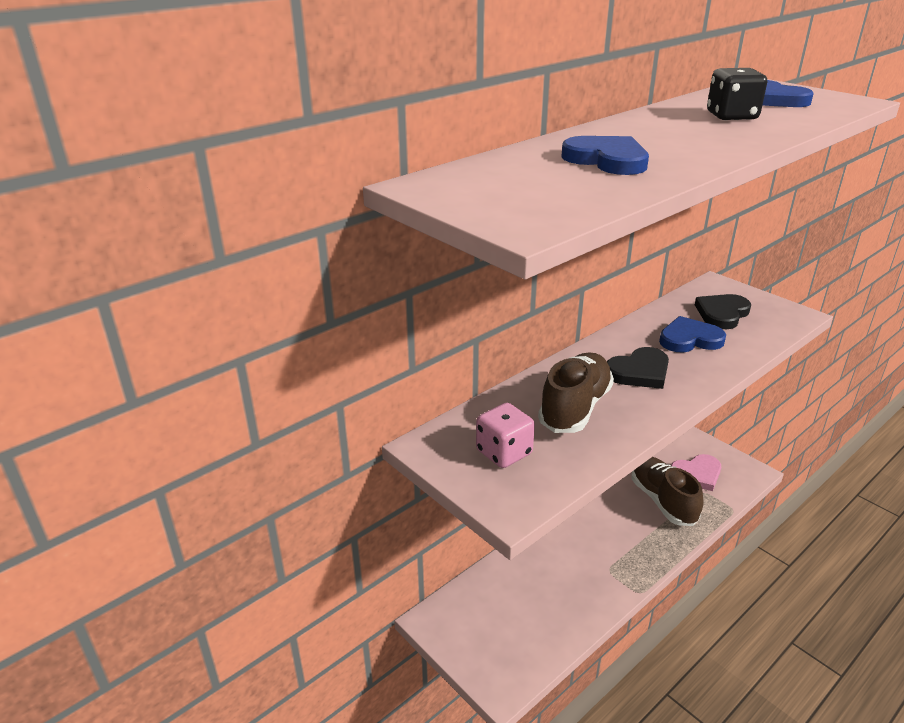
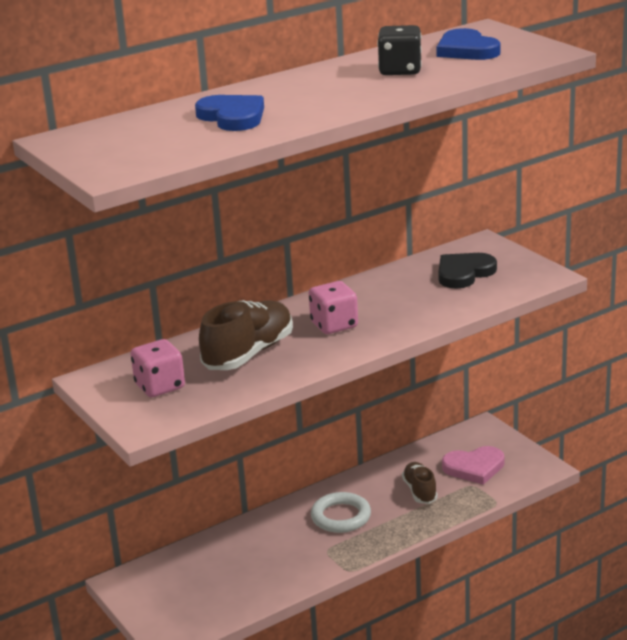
camera: 10 degrees right, 5 degrees down
(606, 532) = (341, 517): none -> white ring
(639, 372) = (334, 325): black heart -> pink dice
(663, 501) = (420, 491): brown shoe -> brown shoe, size x0.59
(689, 339) = (409, 297): blue heart -> none

